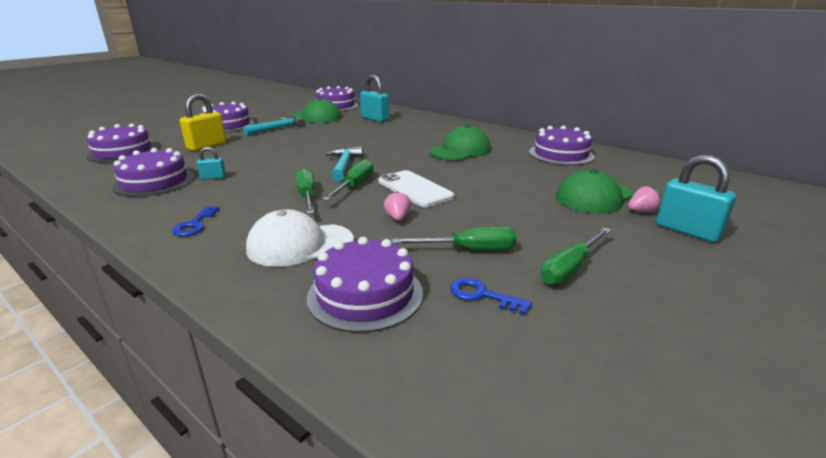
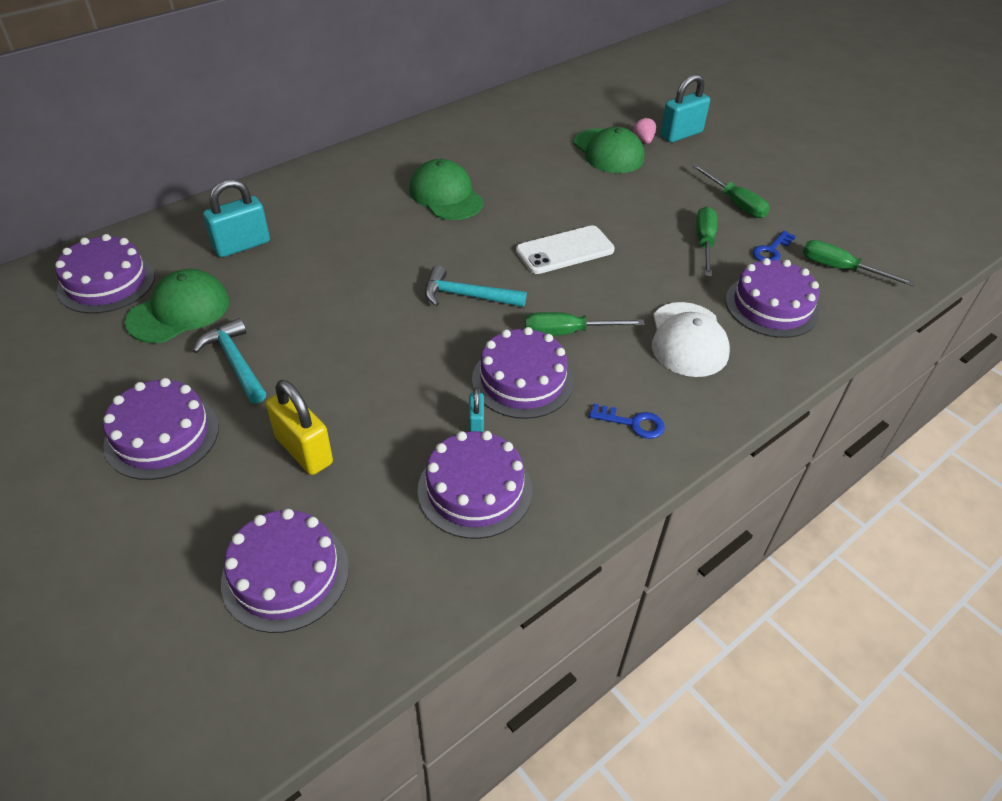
camera: 80 degrees left, 20 degrees up
(354, 186) = (544, 293): green screwdriver -> green screwdriver (840, 269)
(397, 218) = (637, 272): pink strawberry -> none
(561, 154) = (487, 133): purple cake -> purple cake (522, 380)

